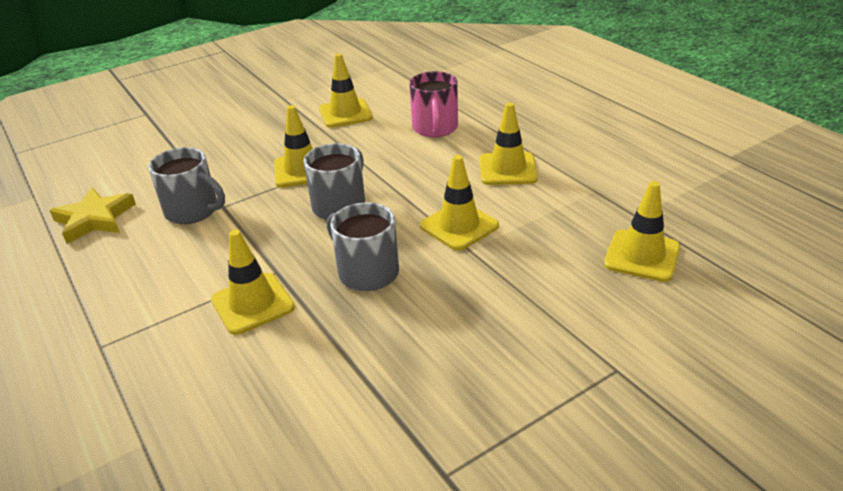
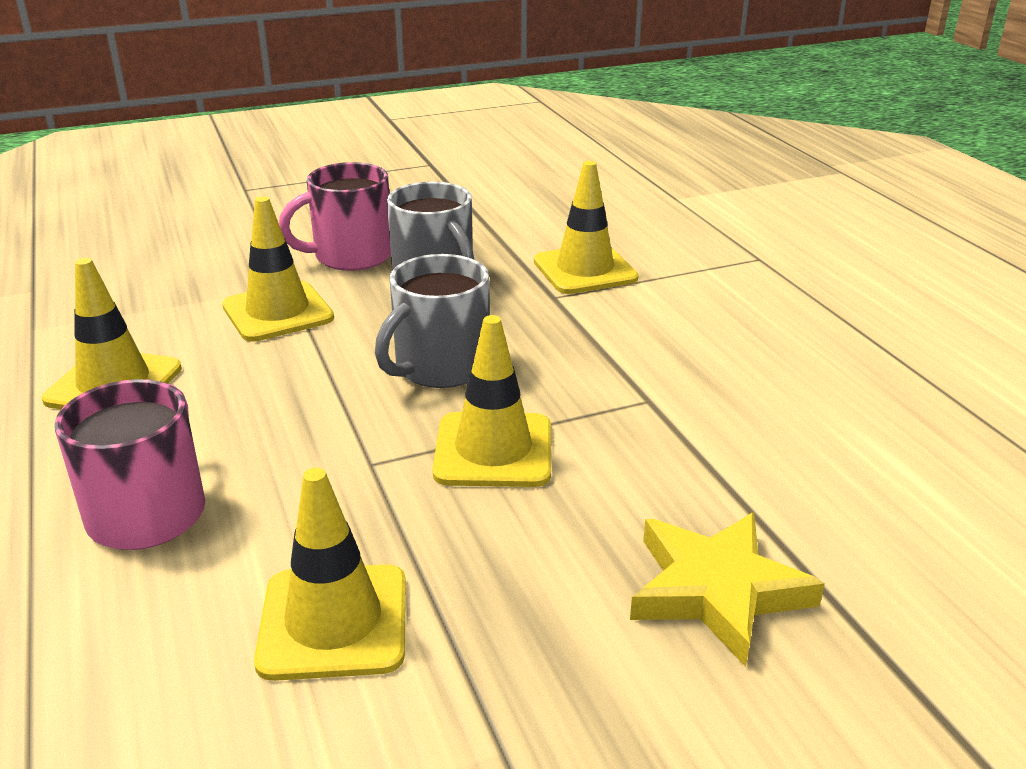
camera: 170 degrees left, 5 degrees down
(94, 219) = (890, 413): yellow star -> yellow star (717, 591)
(193, 211) = (703, 399): grey mug -> none
(444, 286) = (351, 256): none -> pink mug
(642, 256) = (97, 252): yellow traffic cone -> none

